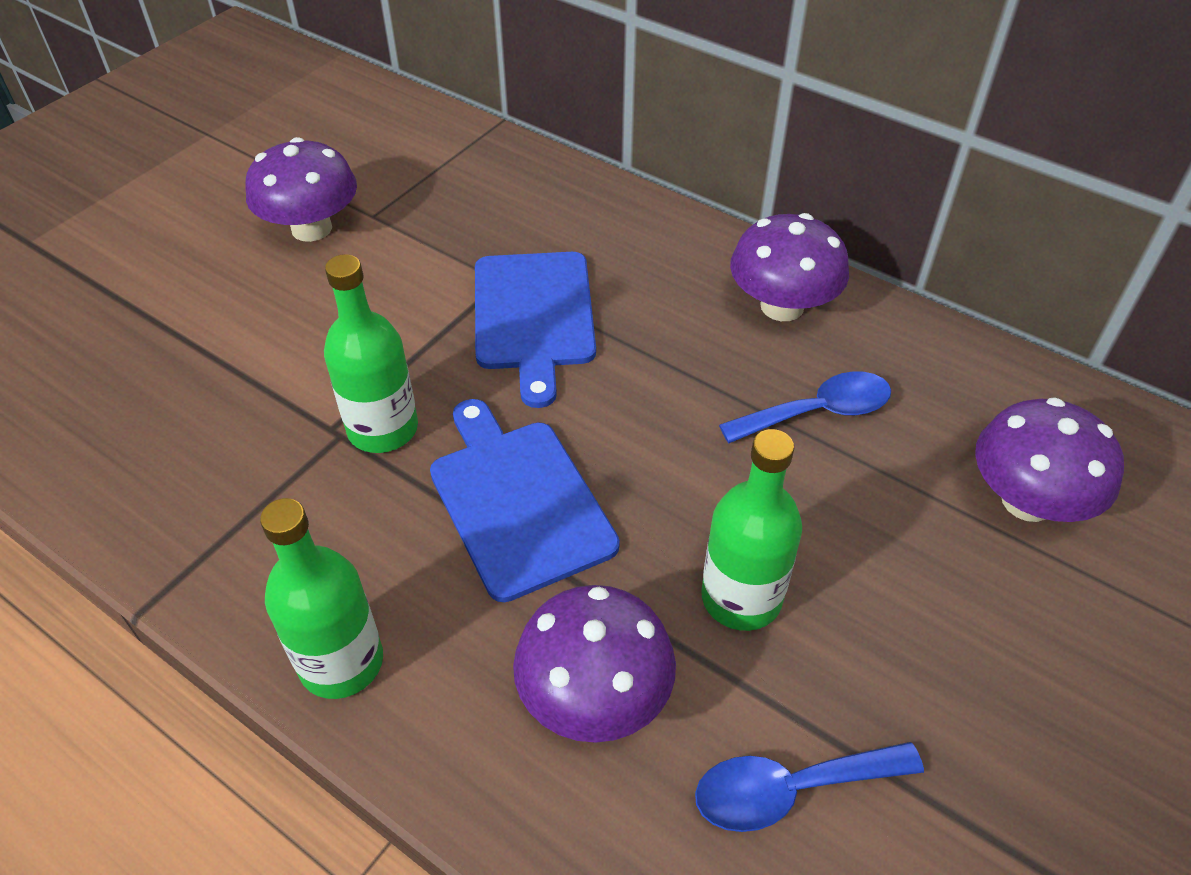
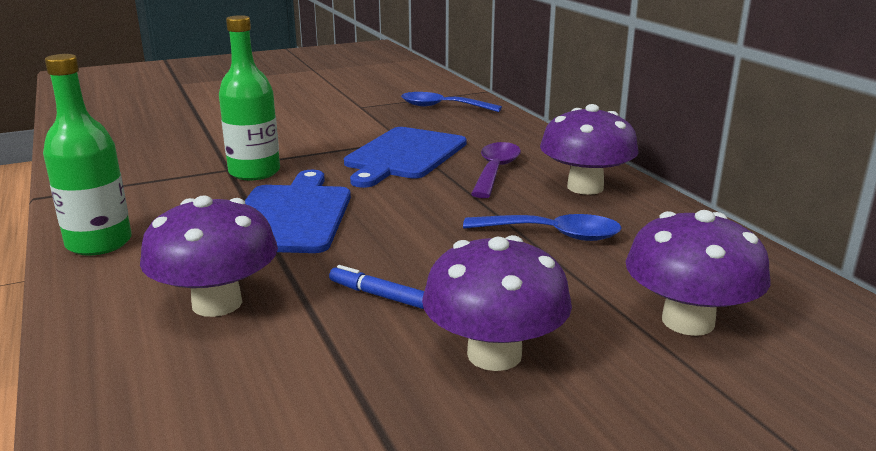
camera: 30 degrees right, 25 degrees down
(311, 228) = (321, 104): purple mushroom -> purple mushroom (494, 354)
(664, 309) = (495, 171): none -> purple spoon
(741, 598) = (379, 295): green bottle -> blue marker
(789, 790) = (284, 394): blue spoon -> blue spoon (442, 107)

